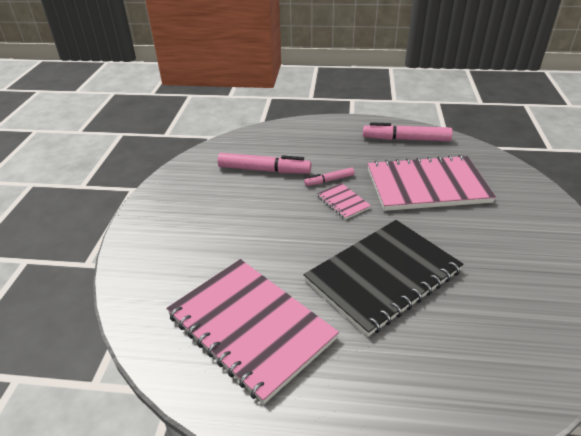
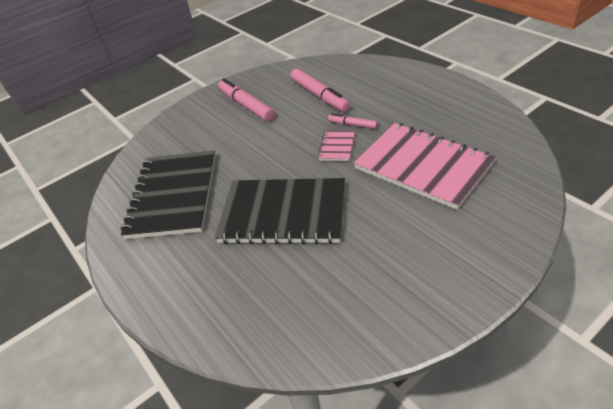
camera: 50 degrees right, 5 degrees up
(250, 327) = (173, 196): pink notebook -> black notebook
(406, 139) = (472, 117): pink marker -> pink marker (246, 105)

